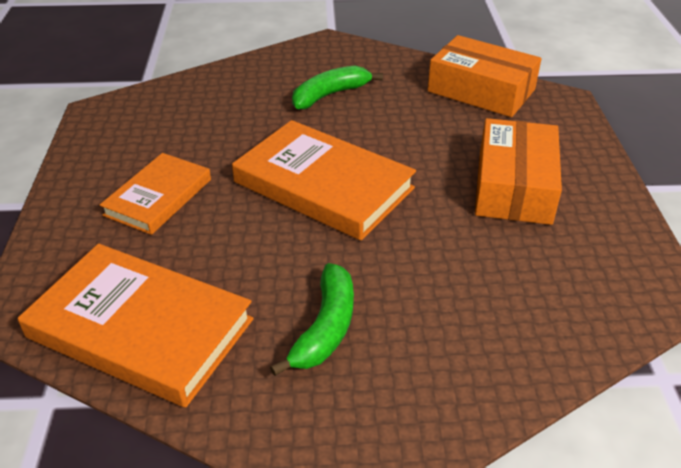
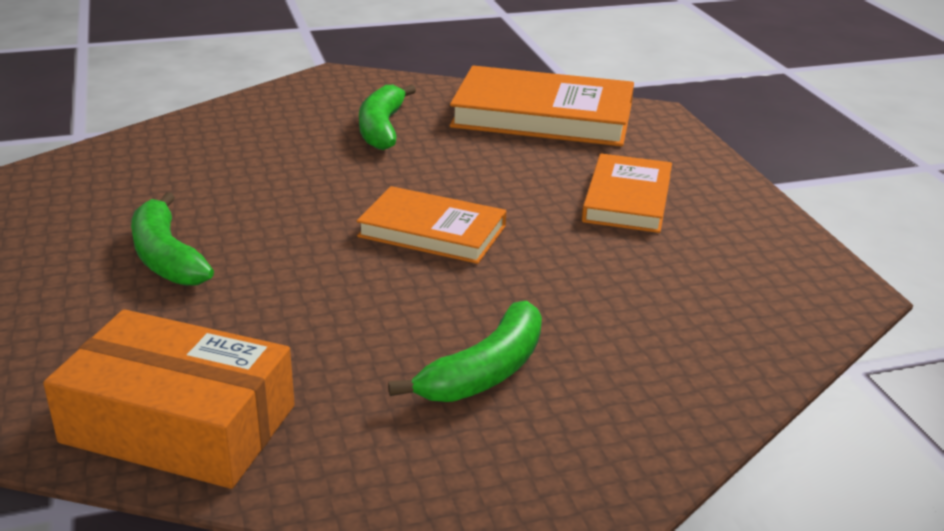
camera: 165 degrees right, 10 degrees down
(323, 185) = (432, 231): orange book -> orange book, size x0.61
(514, 186) = (166, 257): orange box -> green banana

